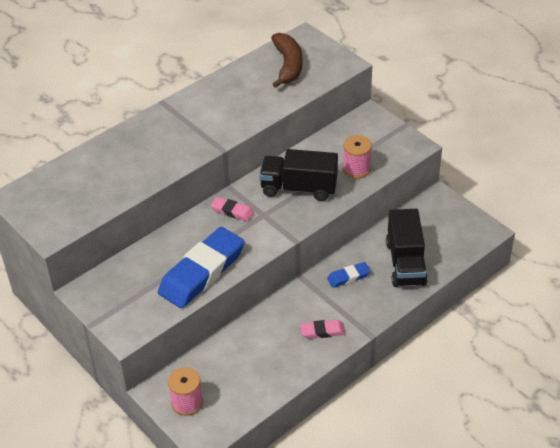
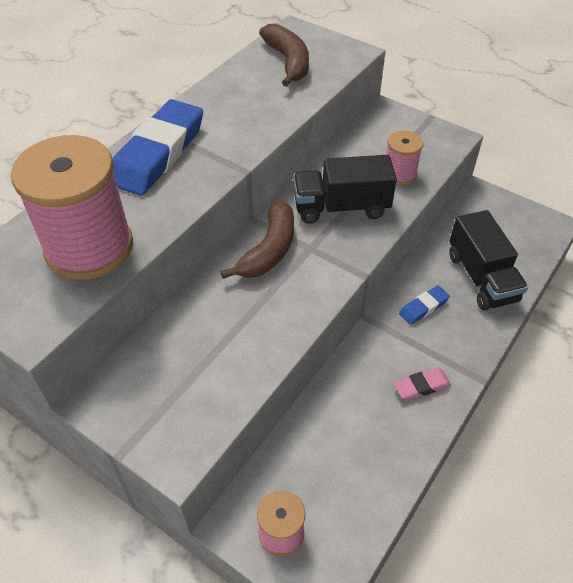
camera: 15 degrees left, 5 degrees up
(99, 187) = (89, 247): none -> pink spool
(202, 272) = (258, 340): blue eraser -> blue eraser (158, 154)
(232, 211) = (269, 250): pink eraser -> brown banana

